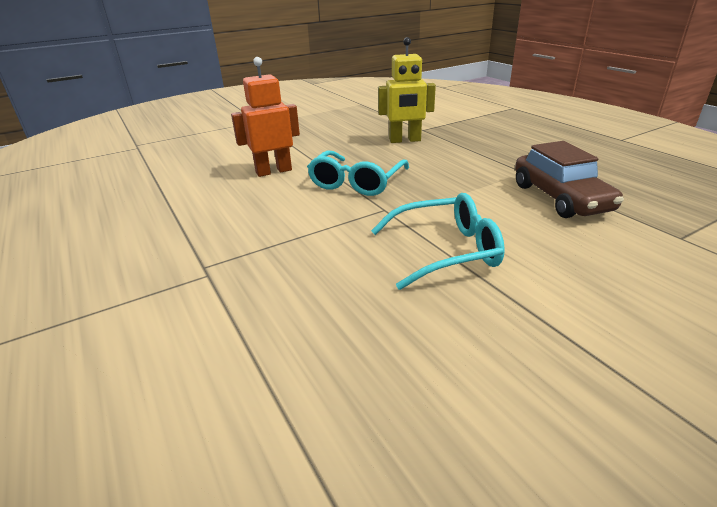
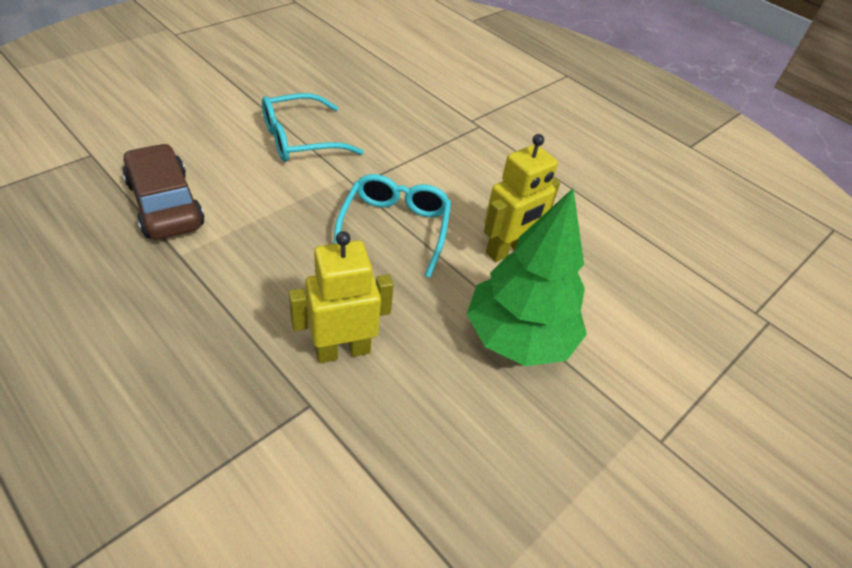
camera: 160 degrees right, 15 degrees up
(273, 171) = (507, 250): orange robot -> yellow robot
(299, 142) = (519, 337): none -> green tree

